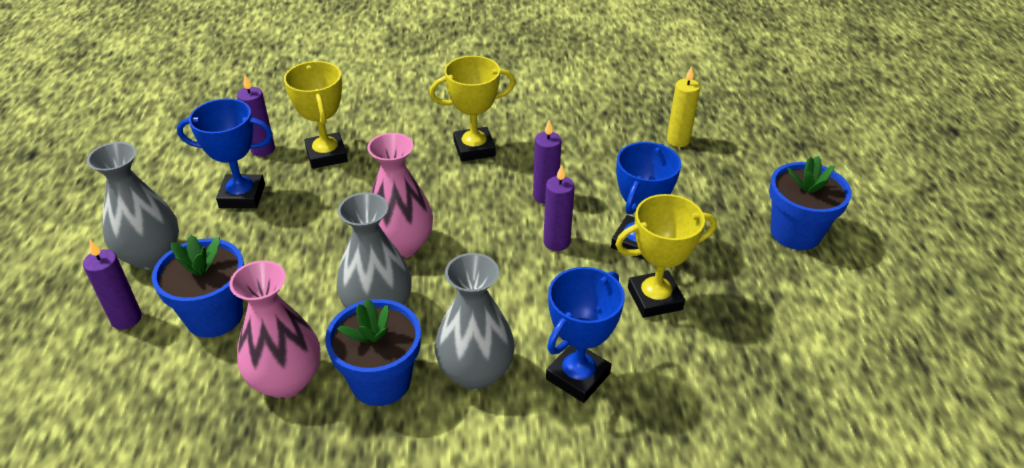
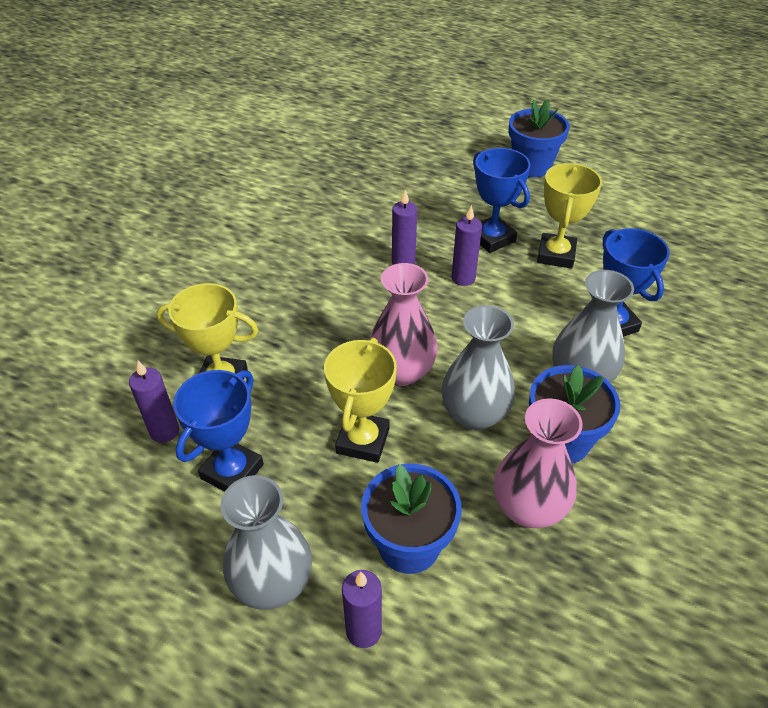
camera: 60 degrees left, 5 degrees up
(474, 149) = (305, 278): yellow trophy -> yellow trophy (363, 440)
(678, 140) = (392, 169): yellow candle -> none

